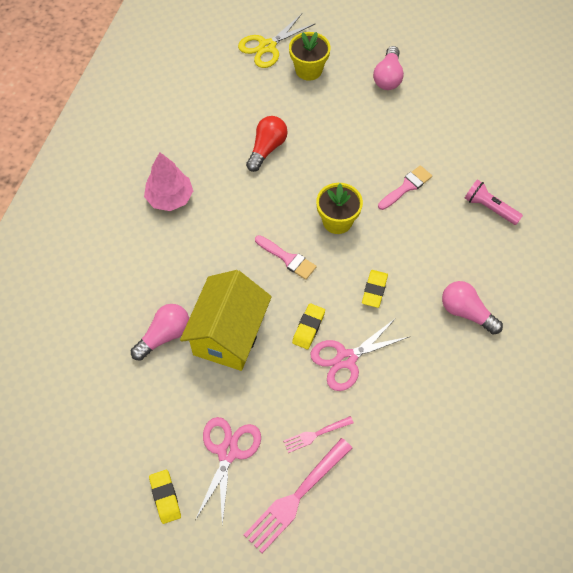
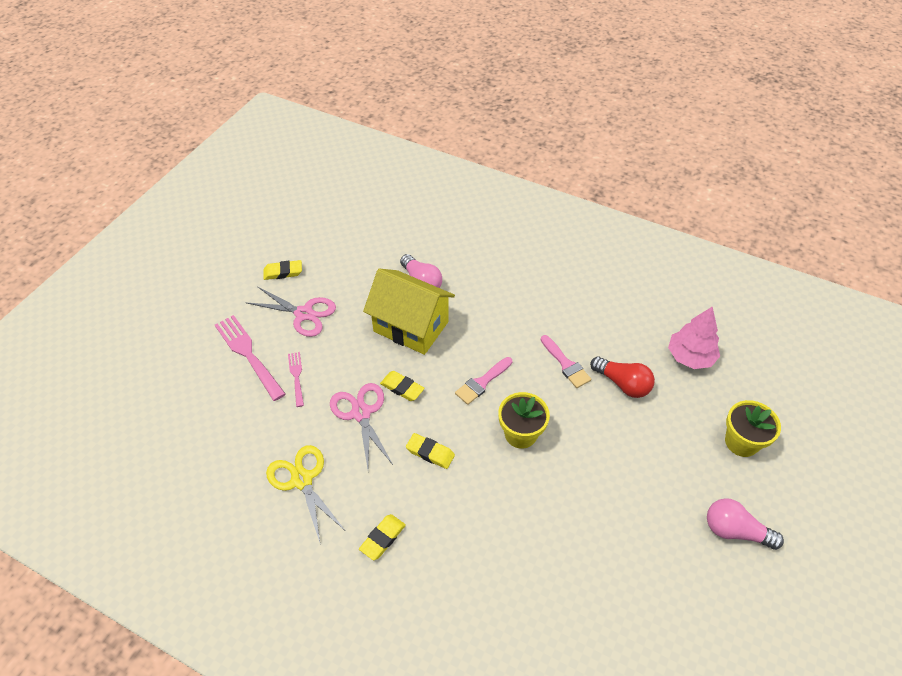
camera: 100 degrees right, 10 degrees down
(170, 198) = (566, 298): pink tree -> pink tree (690, 357)
(267, 46) = (776, 405): yellow scissors -> yellow scissors (302, 480)
(406, 187) = (559, 514): pink brush -> pink brush (566, 364)
(466, 312) = (382, 538): pink light bulb -> yellow eraser
(489, 208) = (517, 605): pink flashlight -> none

